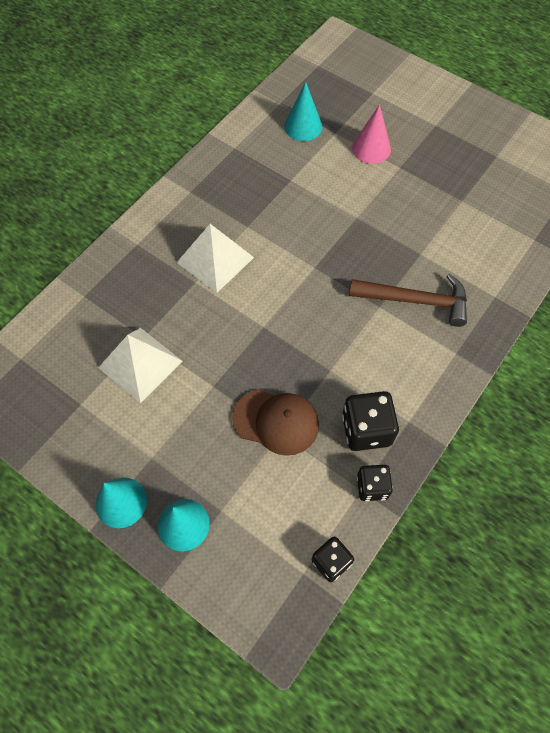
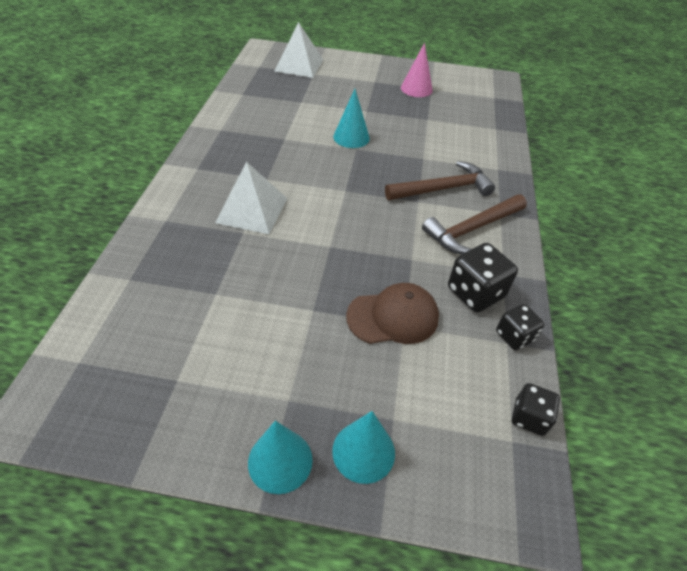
camera: 30 degrees left, 15 degrees down
(140, 364) = (226, 318): white pyramid -> white pyramid (299, 65)
(303, 126) = (272, 103): turquoise cone -> turquoise cone (351, 137)
(371, 148) = (336, 105): pink cone -> pink cone (416, 89)
(412, 360) = (472, 229): none -> brown hammer

